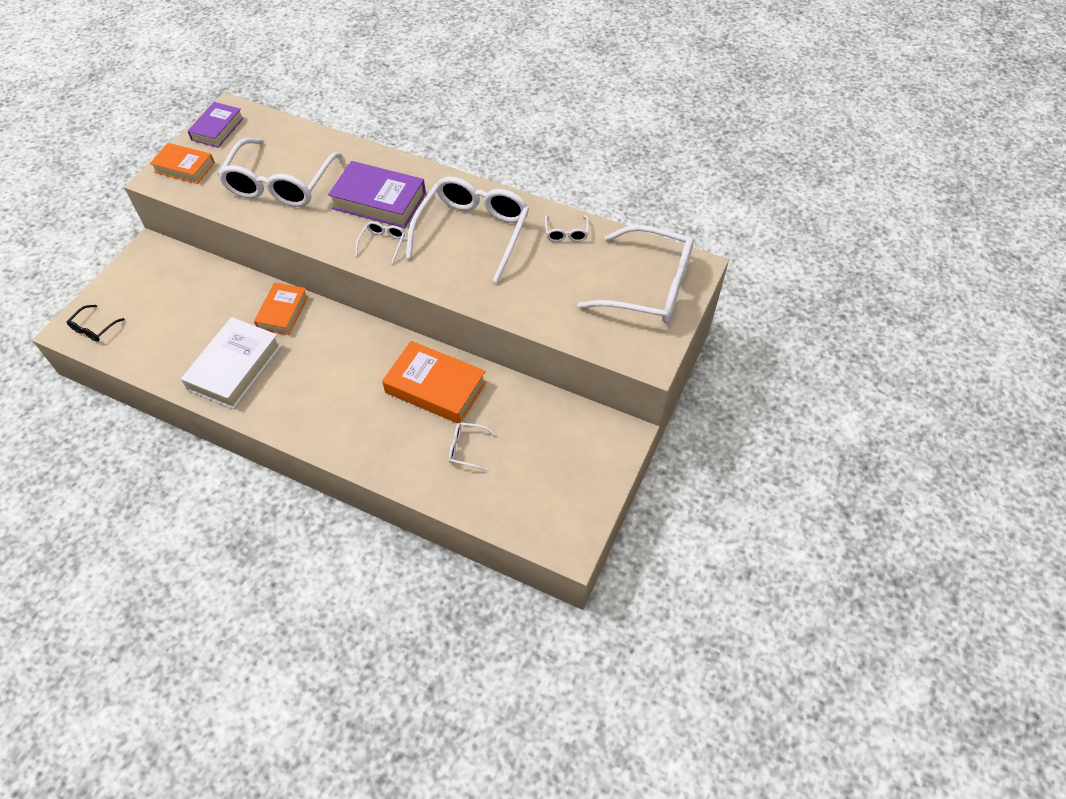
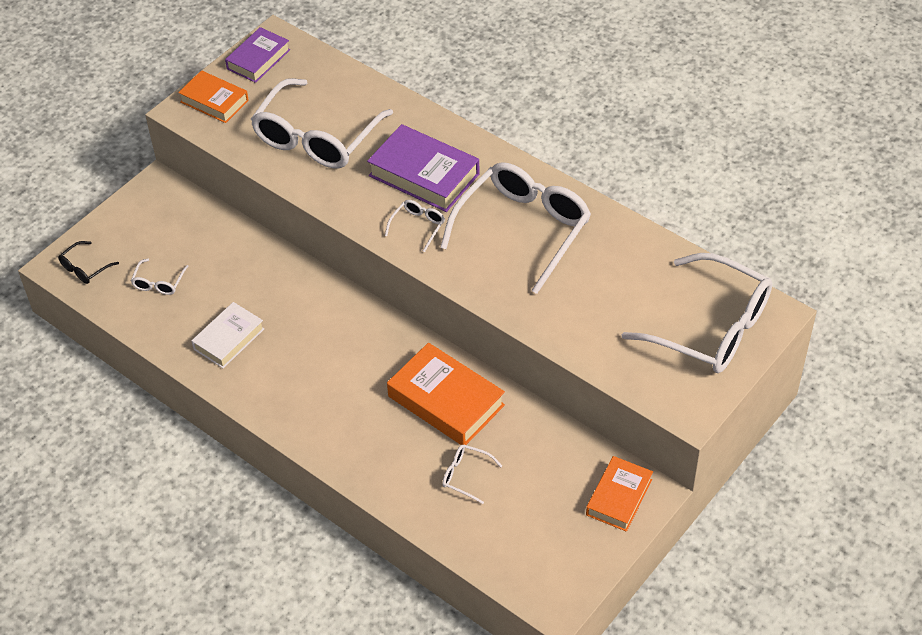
camera: 15 degrees right, 5 degrees down
(235, 367) = (229, 339): white book -> white book, size x0.65
(282, 312) = (292, 284): orange book -> orange book (619, 497)
(566, 233) = (631, 248): white glasses -> white glasses (159, 282)

